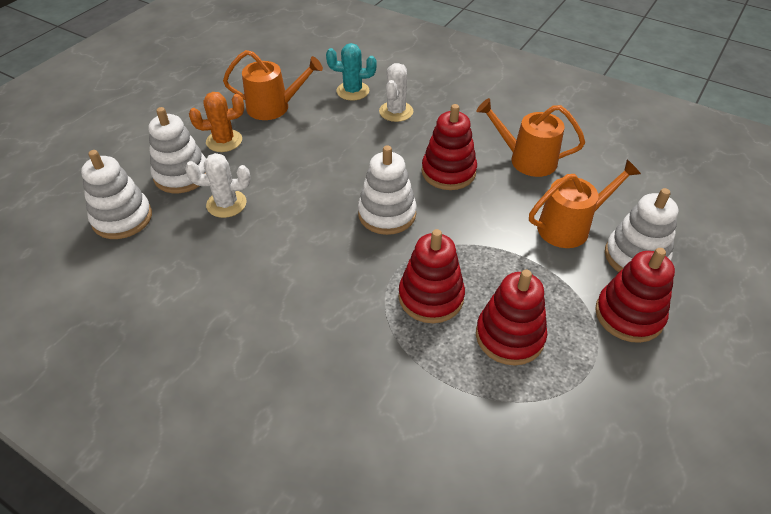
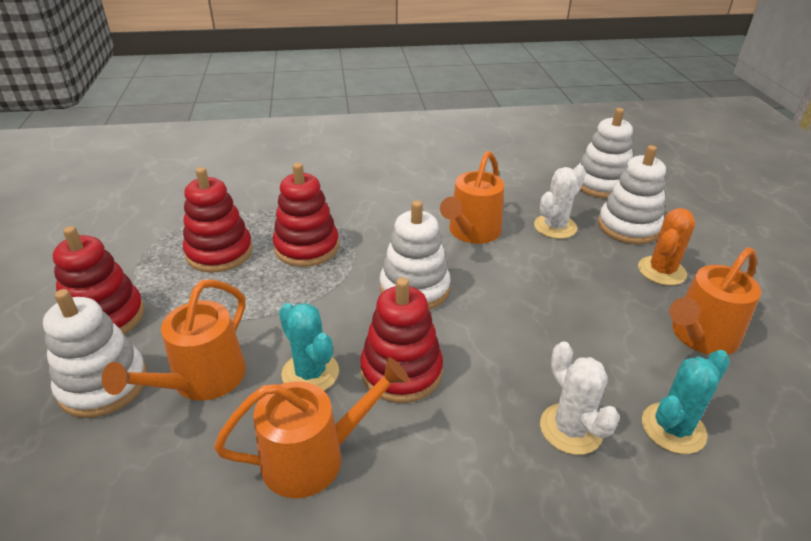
camera: 140 degrees right, 10 degrees down
(289, 235) = (472, 232): none -> orange watering can
(501, 197) = (310, 373): none -> turquoise cactus

